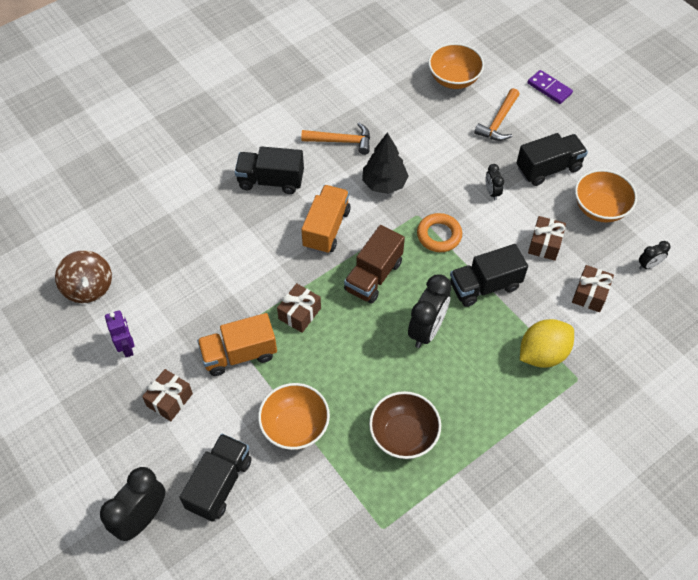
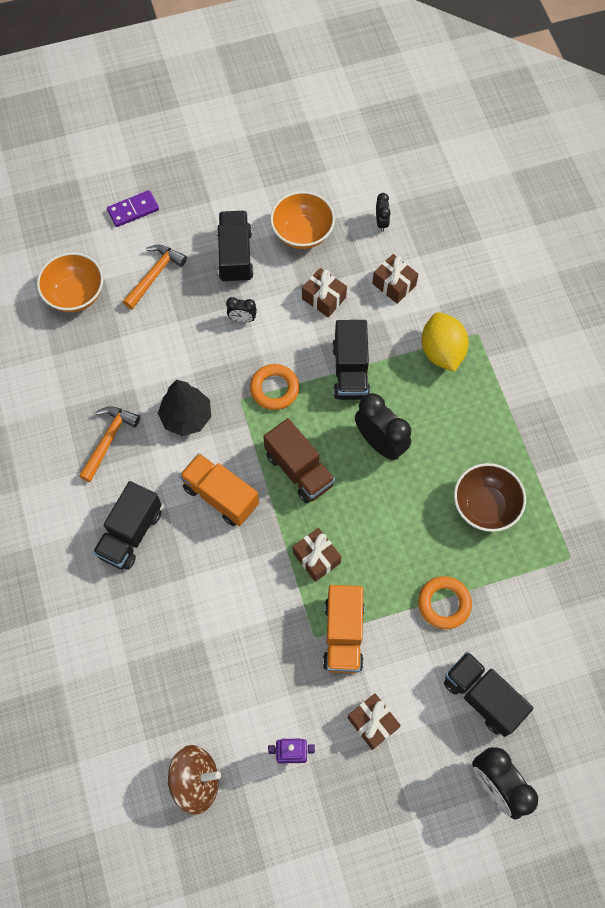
camera: 70 degrees left, 10 degrees up
(295, 426) = (444, 604): orange bowl -> orange ring
(498, 121) = (155, 275): orange hammer -> orange hammer turned 105 degrees counterclockwise

